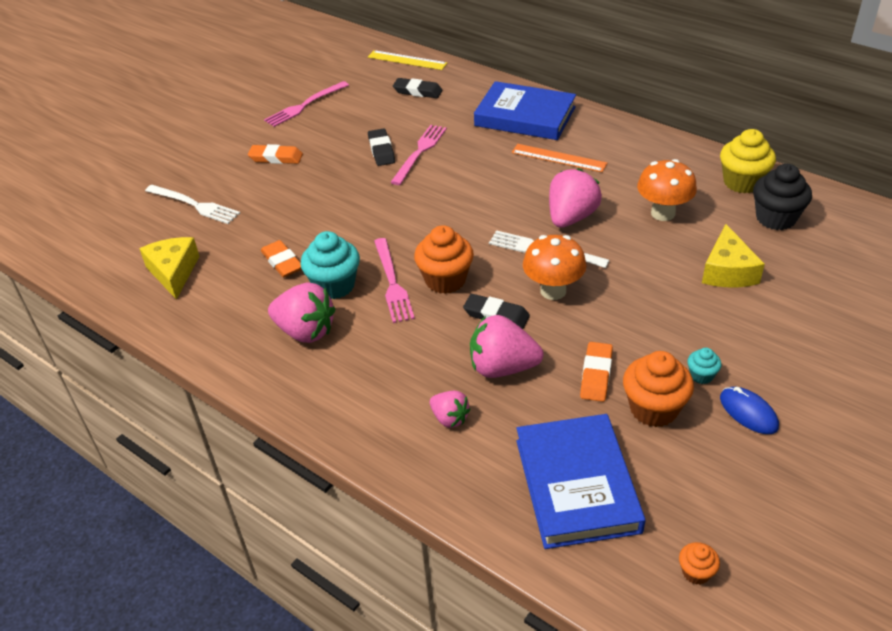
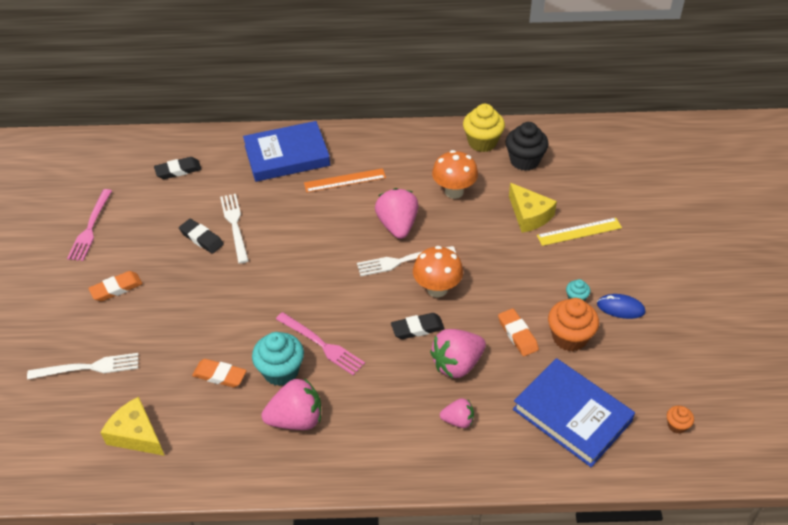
camera: 40 degrees left, 5 degrees up
(407, 60) = (139, 144): yellow ruler -> yellow ruler (579, 232)
(420, 152) = (235, 225): pink fork -> white fork
(445, 280) = (357, 321): orange cupcake -> none

